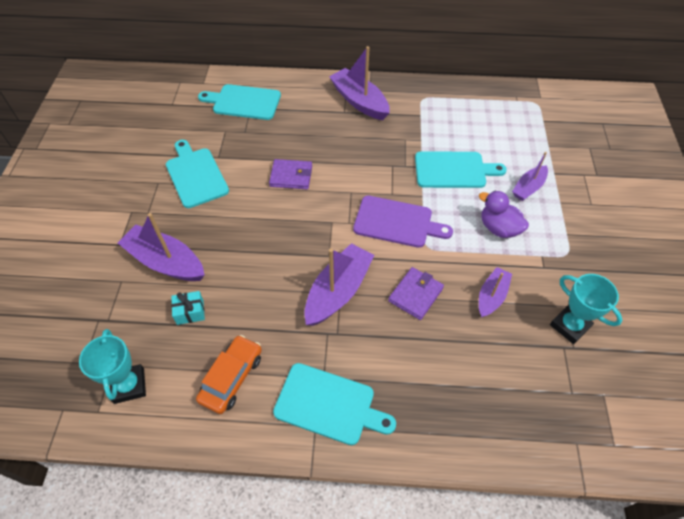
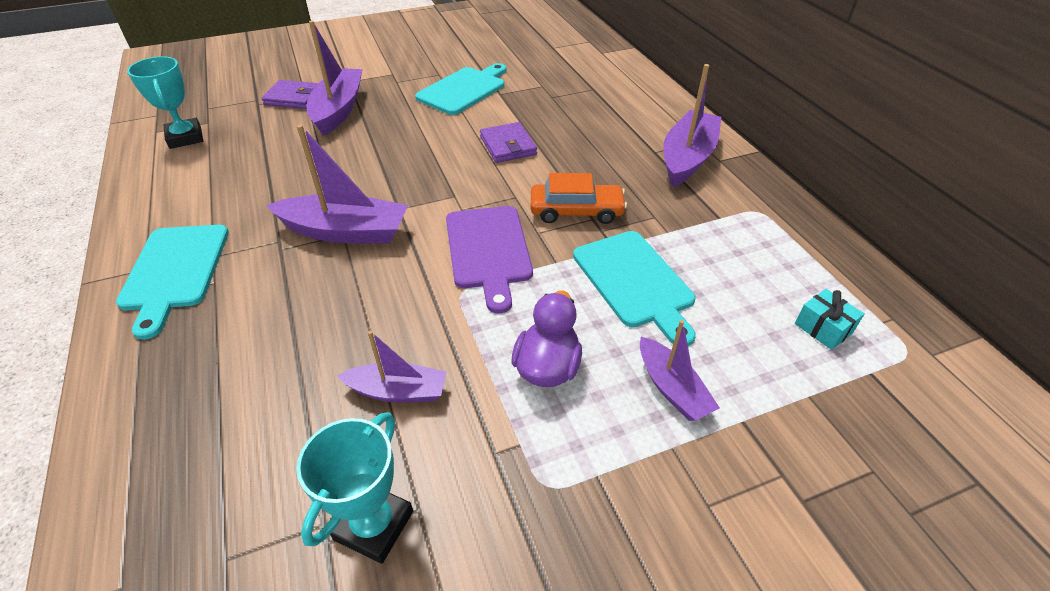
camera: 65 degrees right, 10 degrees down
(129, 385) = (185, 137): turquoise trophy -> turquoise trophy turned 75 degrees counterclockwise
(190, 312) = (280, 142): turquoise gift -> turquoise gift (823, 328)
(232, 378) = (203, 192): orange car -> orange car (576, 211)
(244, 102) = (597, 83): turquoise cutting board -> none
(415, 294) = (367, 302): purple wallet -> purple wallet (294, 98)
(528, 188) = (672, 388): purple boat -> purple boat turned 135 degrees counterclockwise

